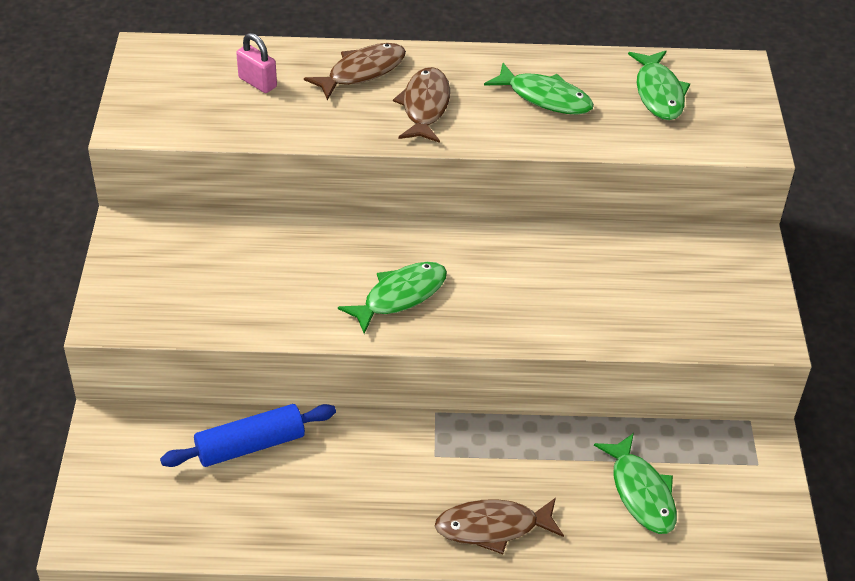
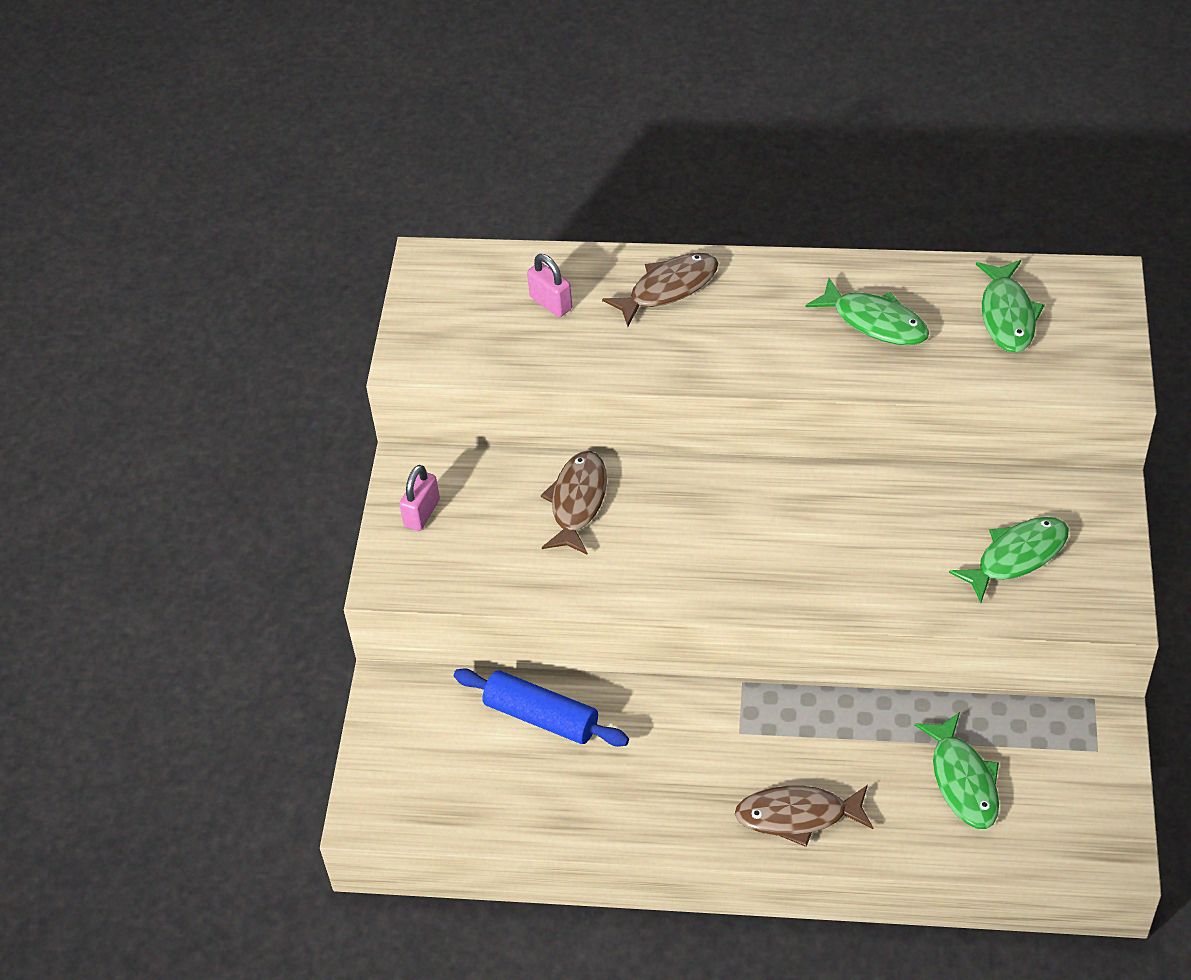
camera: 10 degrees right, 5 degrees up
(139, 263) = (422, 513): none -> pink padlock
(250, 446) = (541, 717): blue rolling pin -> blue rolling pin turned 45 degrees clockwise
(400, 296) = (704, 555): green fish -> green fish (1016, 557)
(425, 106) = (737, 334): brown fish -> brown fish (577, 502)

